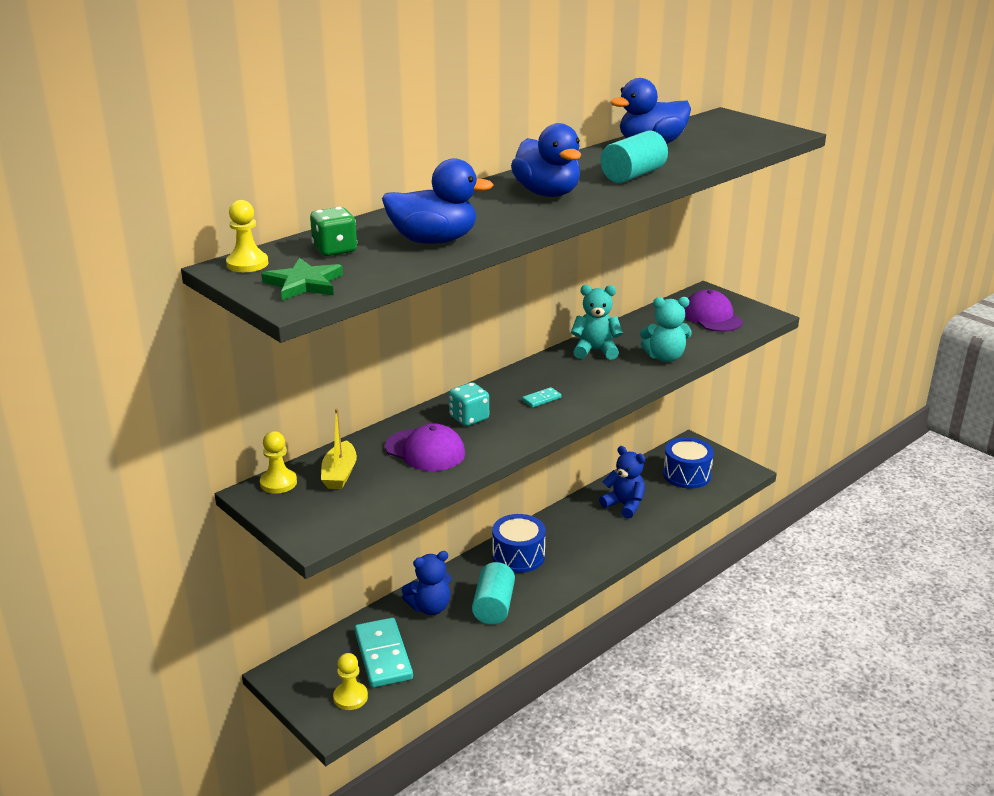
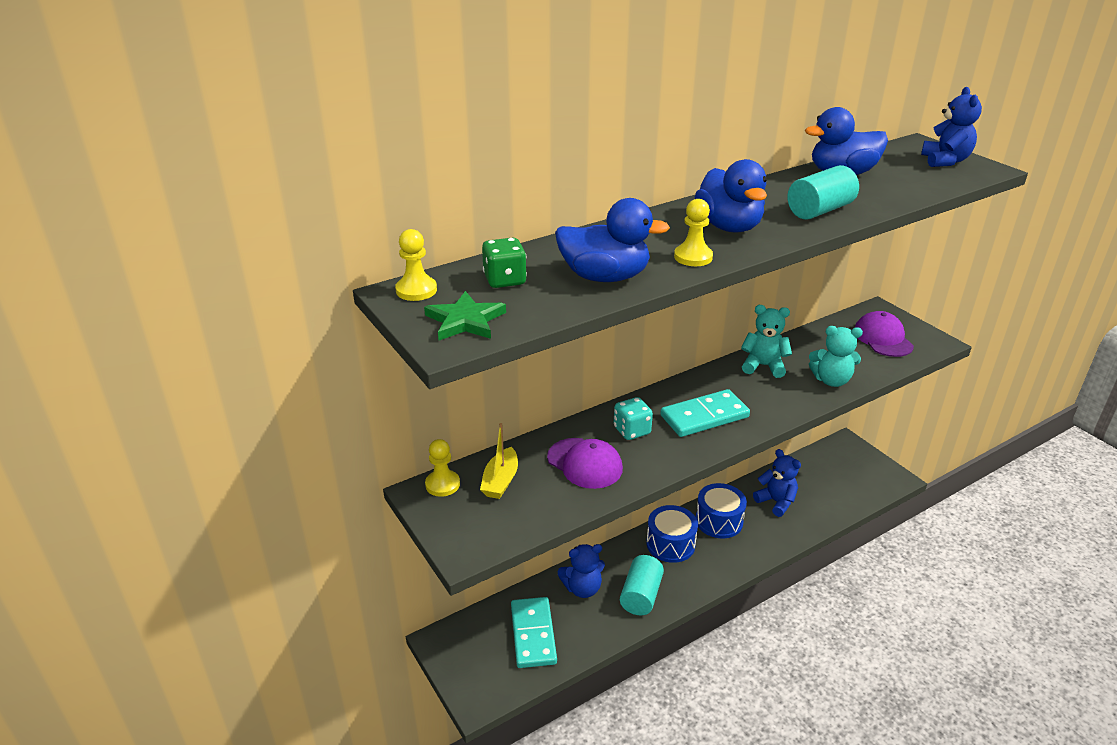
camera: 10 degrees right, 5 degrees up
(350, 697) = (497, 675): yellow pawn -> yellow pawn (693, 257)
(541, 399) = (704, 416): turquoise domino -> turquoise domino, size x2.30
(687, 475) = (839, 476): blue drum -> blue drum (719, 521)
(748, 129) = (945, 161): none -> blue teddy bear

